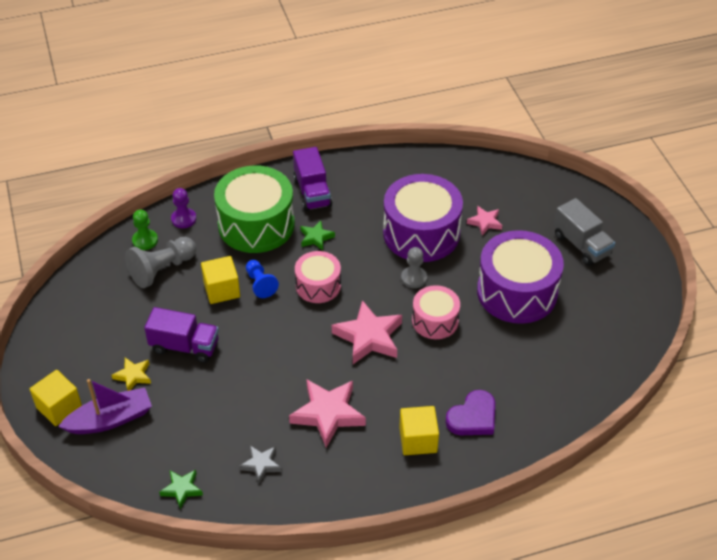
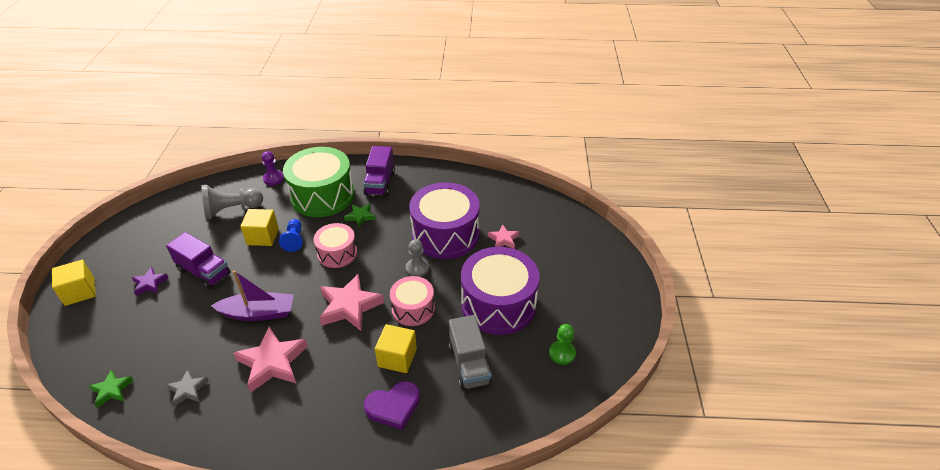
camera: 20 degrees right, 5 degrees down
(110, 419) = (107, 313): purple boat -> purple boat (258, 313)
(133, 376) = (150, 283): yellow star -> purple star
(145, 240) = (235, 187): green pawn -> green pawn (562, 353)
(418, 440) = (332, 412): yellow cube -> yellow cube (397, 357)
(581, 245) = (578, 280): grey truck -> grey truck (469, 364)

